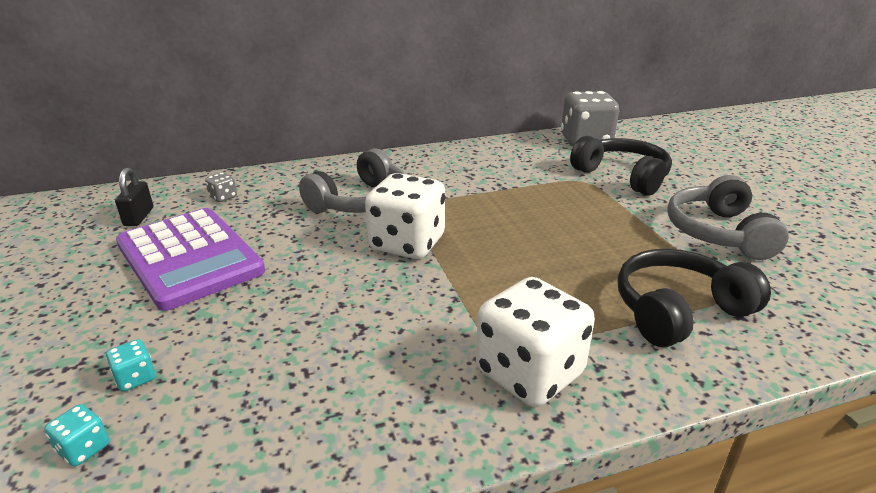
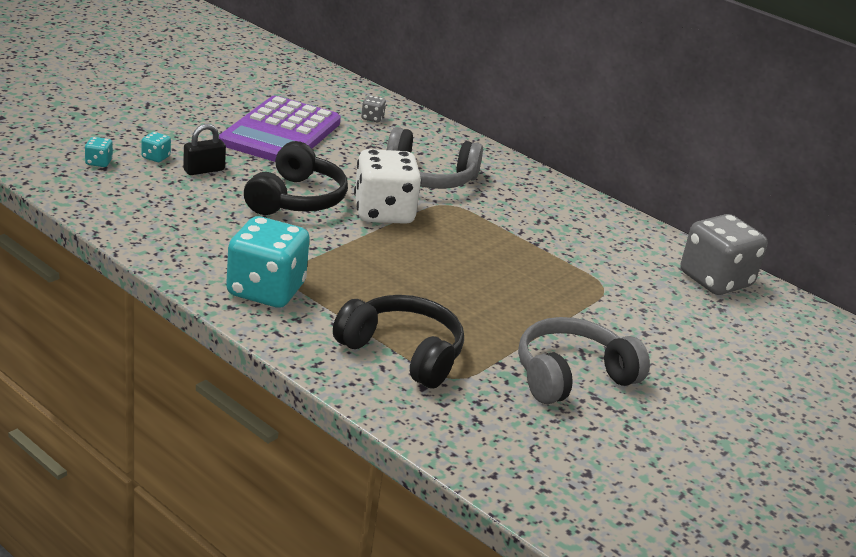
camera: 55 degrees right, 0 degrees up
(139, 217) = (311, 97): black padlock -> black padlock (204, 170)
(529, 373) = (266, 290): white dice -> turquoise dice
(622, 176) = (644, 311): black headphones -> black headphones (296, 199)

